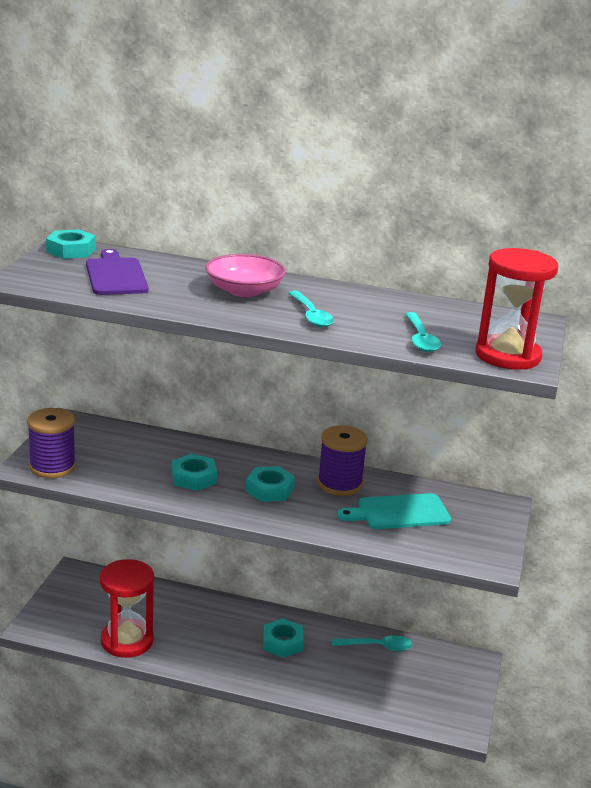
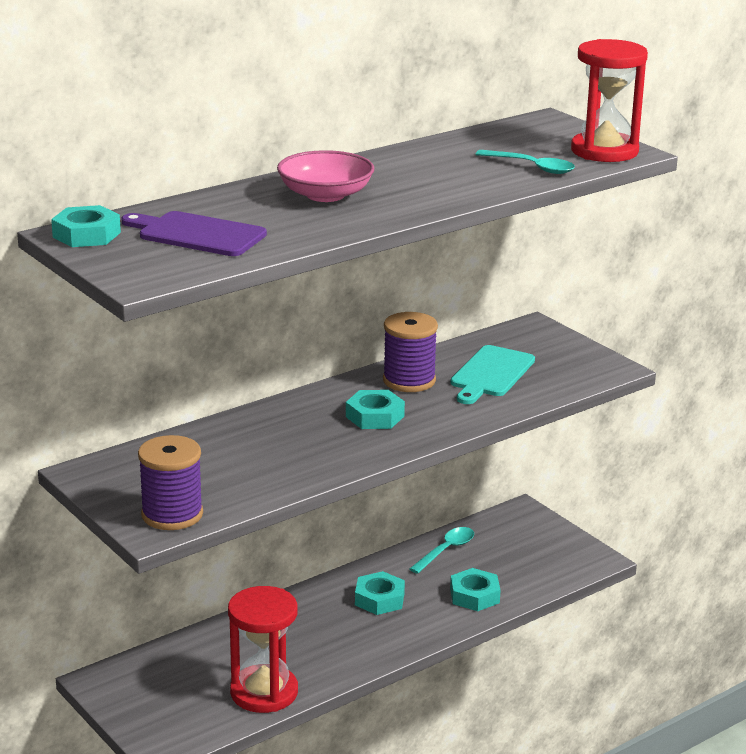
camera: 50 degrees left, 0 degrees up
(193, 478) = (301, 446): turquoise nut -> turquoise nut (474, 595)
(311, 315) = (424, 188): turquoise spoon -> none

